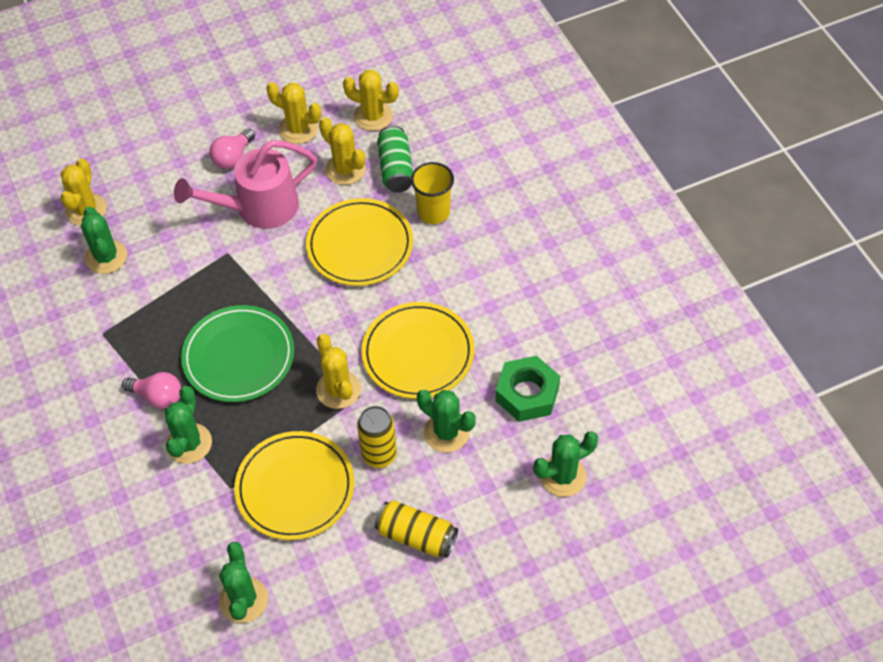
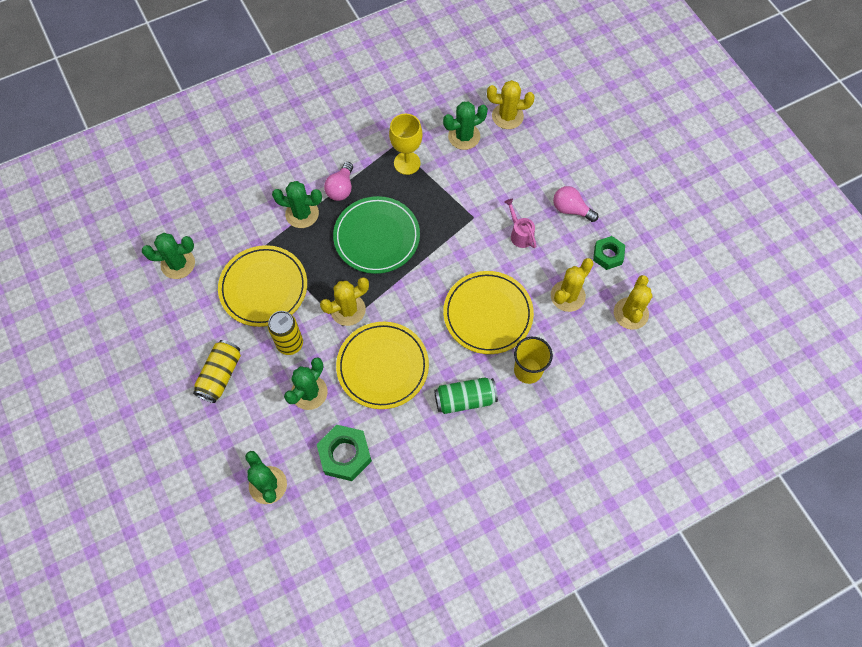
camera: 85 degrees right, 10 degrees up
(133, 321) = (407, 163): none -> yellow goblet
(258, 208) = (520, 234): pink watering can -> pink watering can, size x0.47
(298, 129) = (608, 255): yellow cactus -> green nut
(396, 168) = (573, 336): green can -> green can (465, 399)

